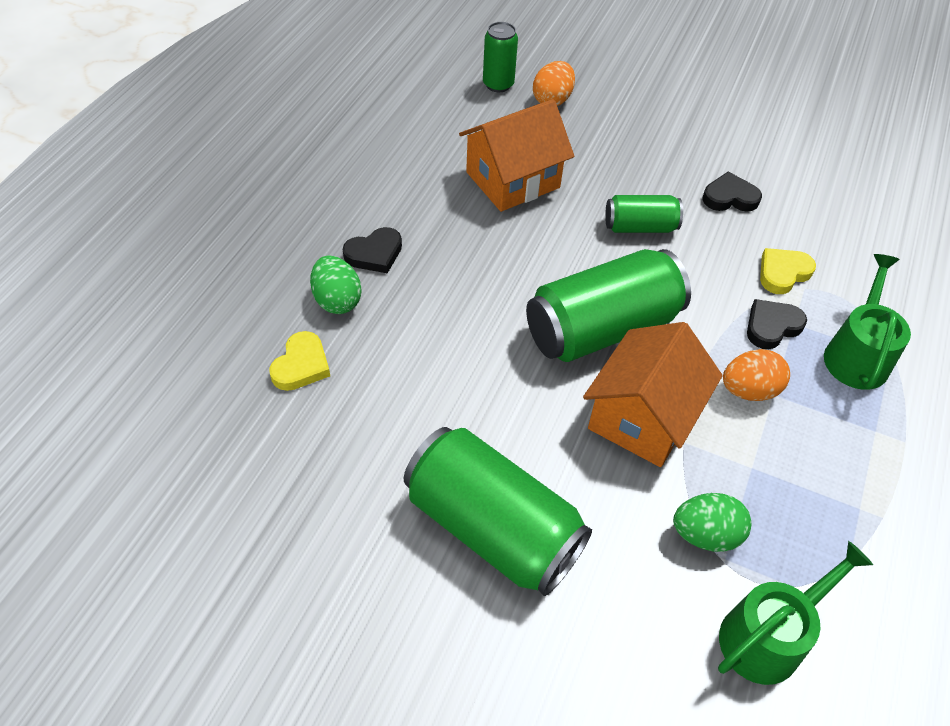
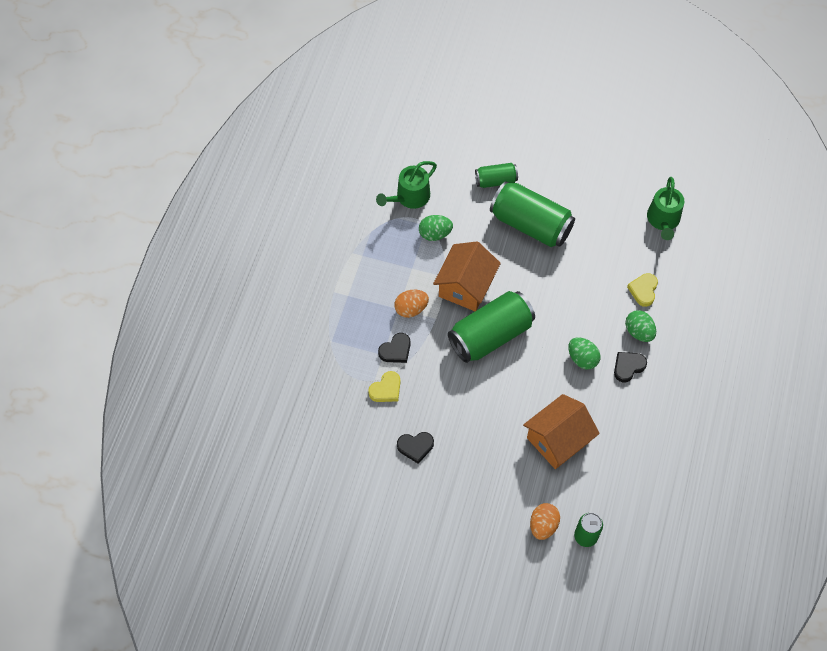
camera: 175 degrees right, 10 degrees up
(448, 274) = (582, 359): none -> green egg
(640, 227) = (473, 412): green can -> green can (495, 181)
(856, 355) = (350, 338): green watering can -> green watering can (663, 220)

